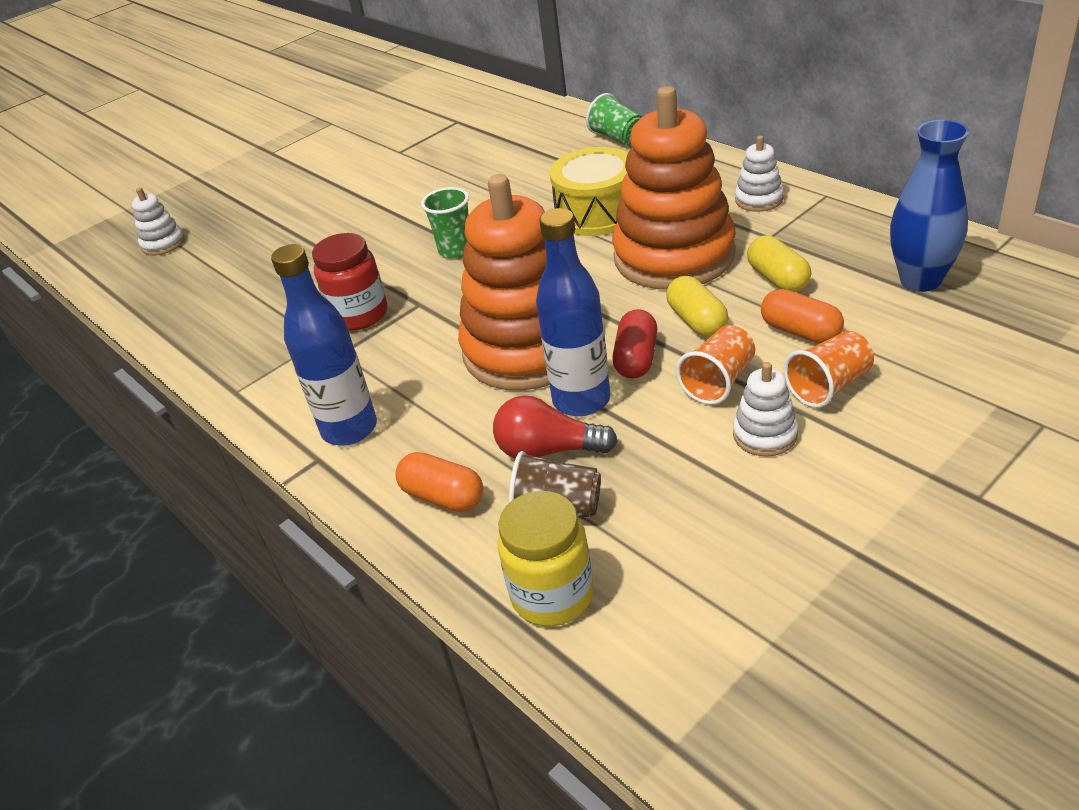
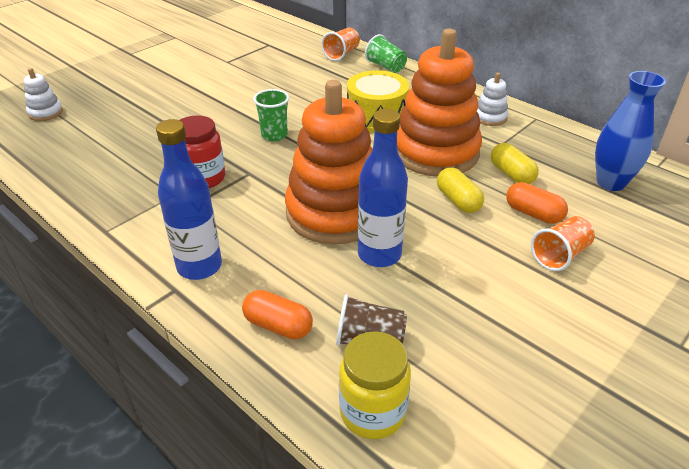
camera: 10 degrees left, 0 degrees up
(548, 450) = (358, 292): red light bulb -> none
(636, 358) = (417, 225): red capsule -> none
(718, 381) = (479, 247): orange cup -> orange cup (341, 54)
(765, 435) = (519, 289): white stacking toy -> none

